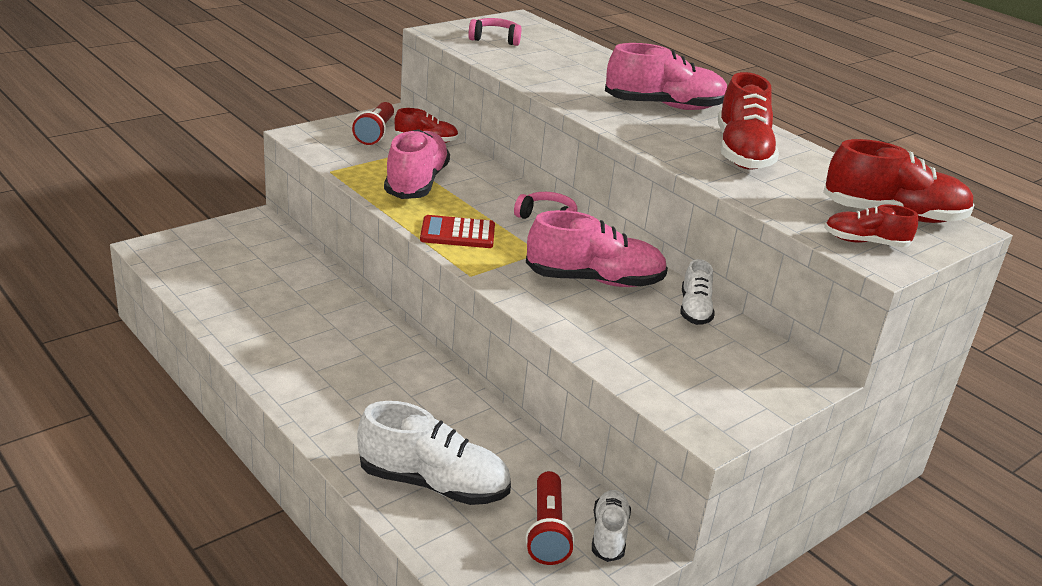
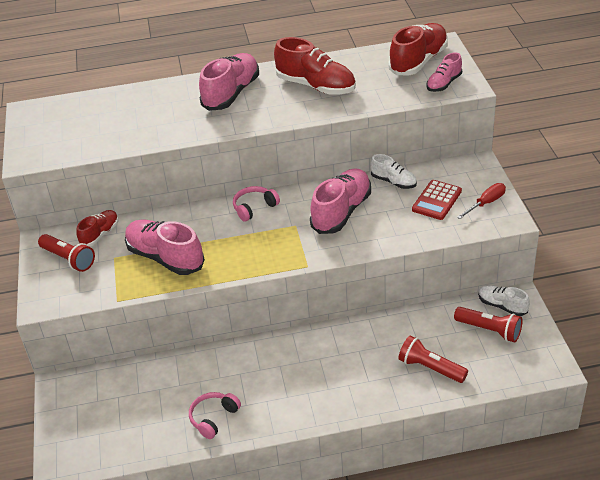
camera: 55 degrees left, 10 degrees up
(433, 484) = (430, 368): white shoe -> red flashlight
(457, 233) = (250, 257): red calculator -> red calculator (437, 200)
(495, 39) = (62, 135): pink headphones -> pink headphones (213, 418)
(728, 401) = (486, 203): none -> red screwdriver
(865, 242) = (444, 84): red shoe -> pink shoe

